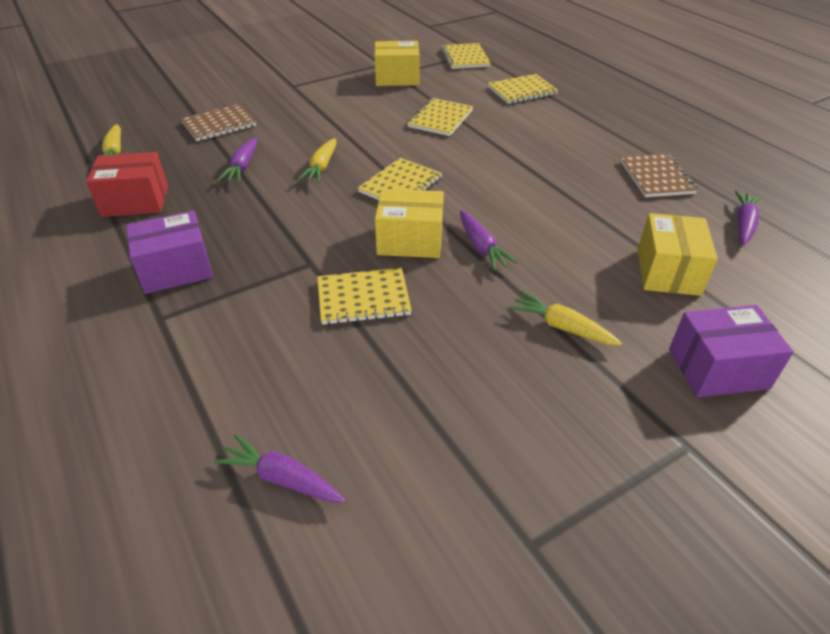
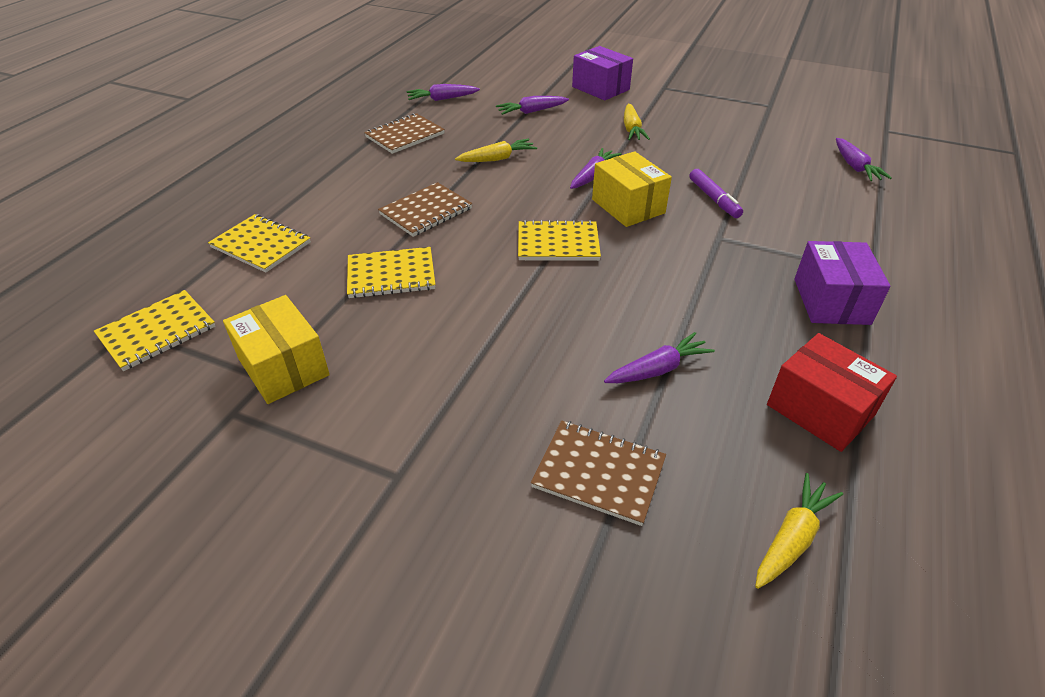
camera: 125 degrees left, 0 degrees up
(176, 269) = (831, 301): purple box -> purple box turned 60 degrees clockwise
(321, 167) = (587, 307): yellow carrot -> yellow carrot (497, 159)
(363, 298) = (713, 199): yellow notebook -> purple marker
(505, 150) = (426, 211): none -> brown notebook
(668, 271) = (531, 111): yellow box -> purple carrot

